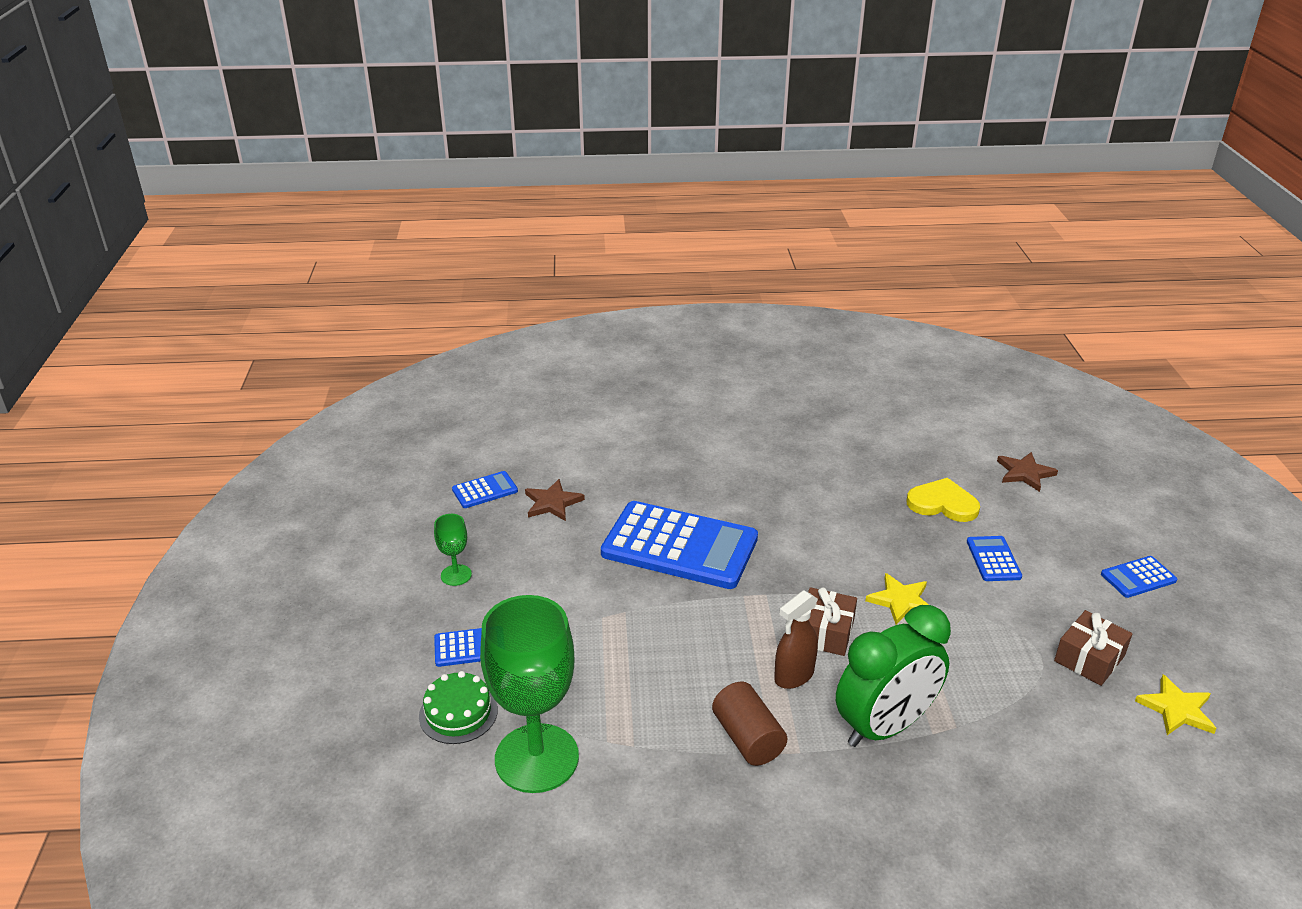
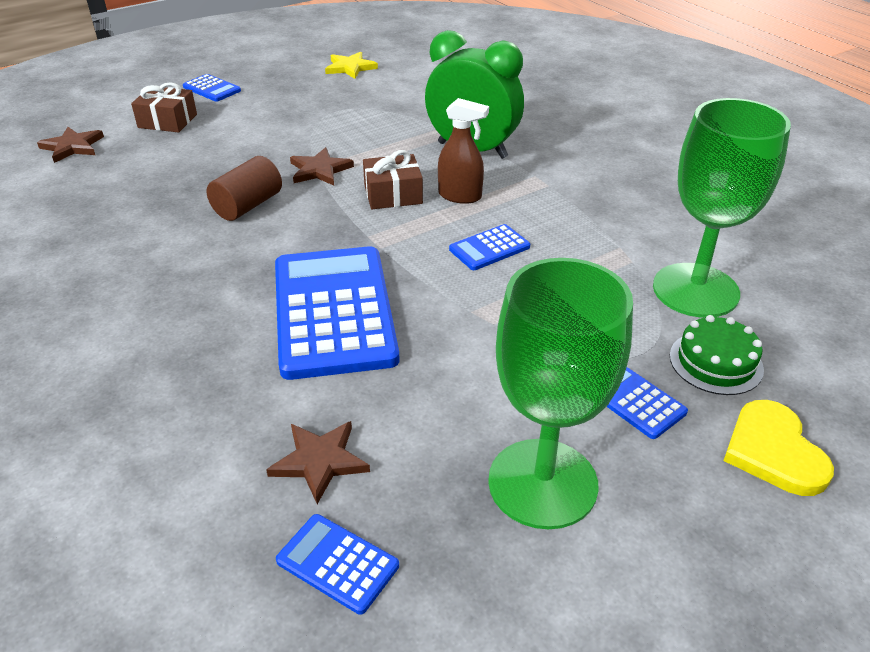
camera: 120 degrees left, 5 degrees up
(456, 575) = (542, 483): green goblet -> green goblet, size x2.28
(748, 738) = (548, 198): brown cylinder -> brown cylinder (248, 205)
(900, 601) = (320, 170): yellow star -> brown star
(942, 503) = (150, 177): yellow heart -> yellow heart (773, 451)
(993, 559) = (227, 142): blue calculator -> blue calculator (489, 248)
(1089, 658) = (324, 95): brown gift -> brown gift (167, 121)

